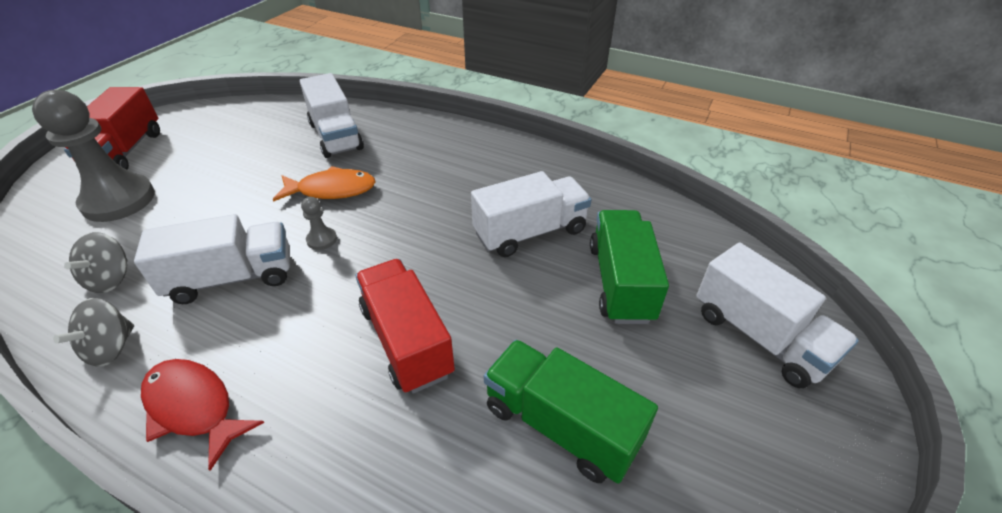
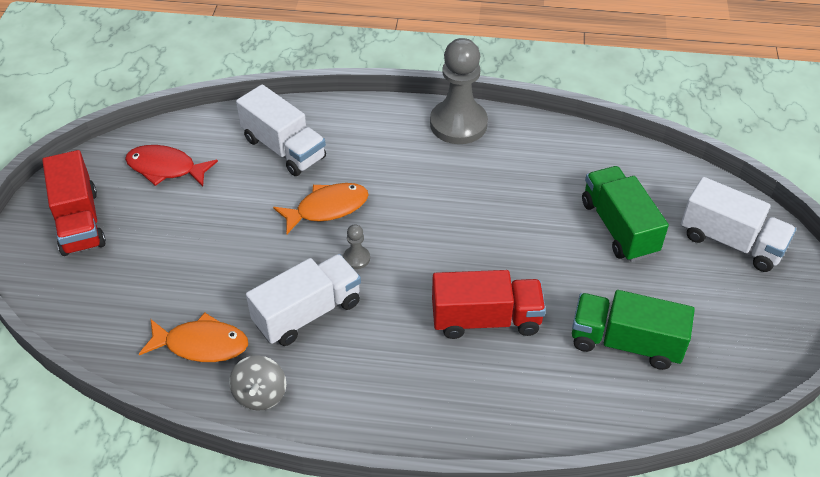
camera: 20 degrees left, 5 degrees up
(111, 279) = (201, 344): grey spinning top -> orange fish
(118, 200) = (129, 274): grey pawn -> grey pawn (458, 124)
(193, 407) = (365, 412): red fish -> red fish (165, 168)
(406, 340) = (486, 319): red truck -> red truck turned 135 degrees clockwise
(530, 232) = (527, 203): white truck -> none

